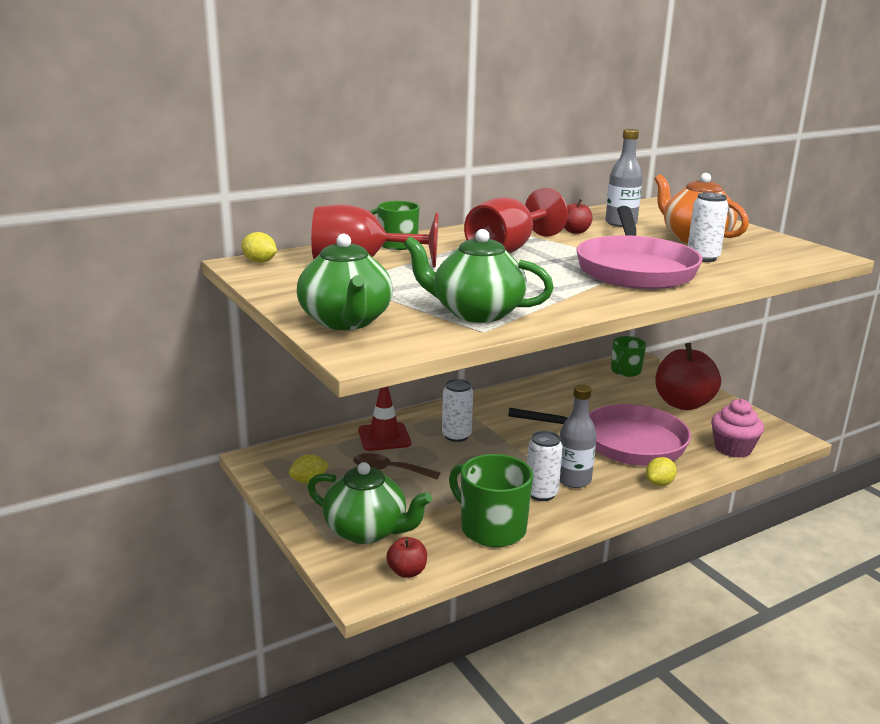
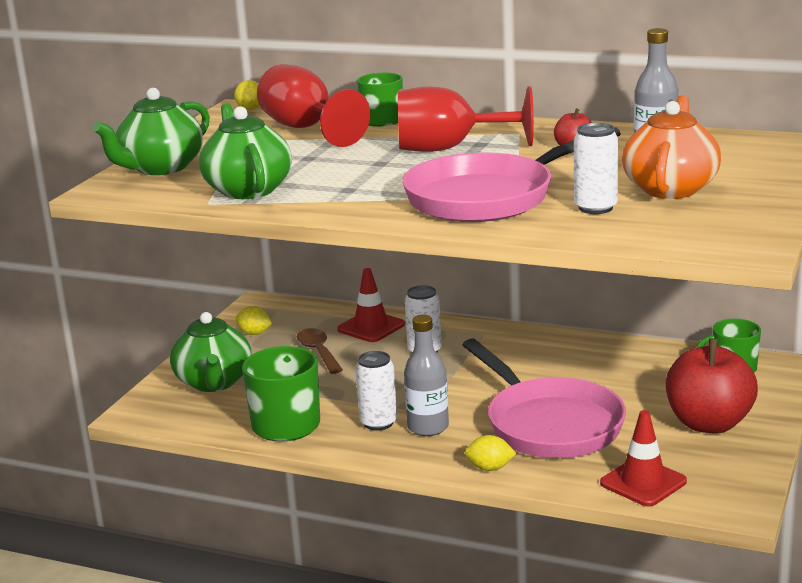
camera: 55 degrees right, 0 degrees up
(407, 572) = (178, 418): red apple -> none
(733, 448) = (643, 482): pink cupcake -> red traffic cone

